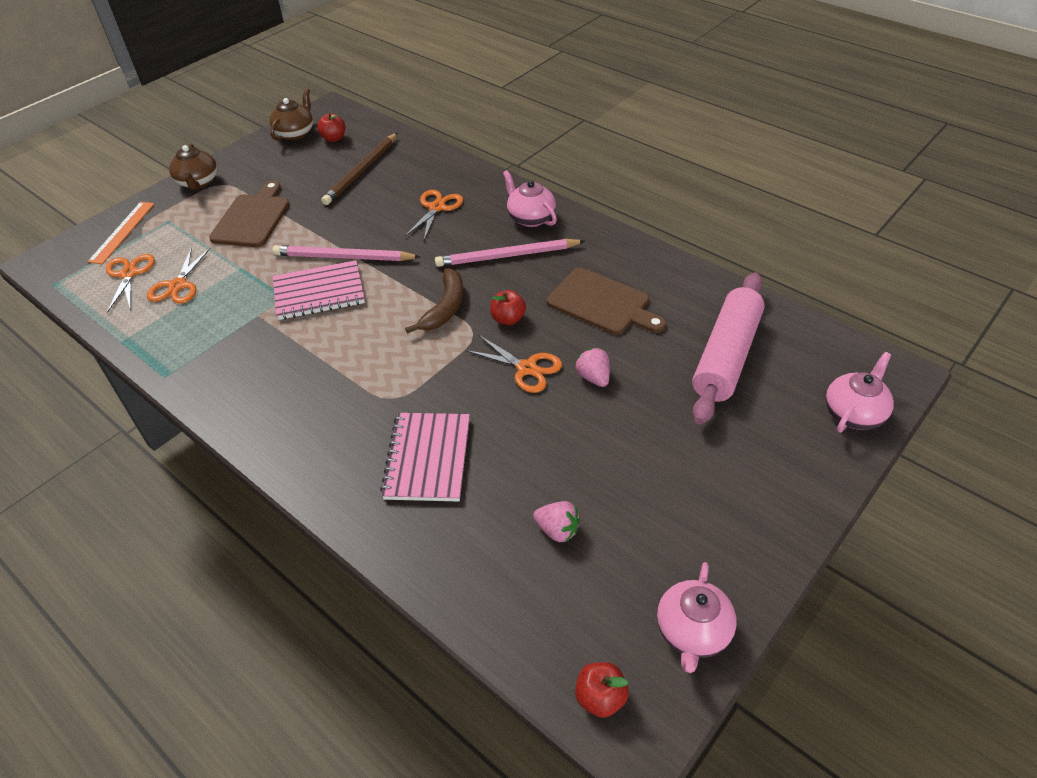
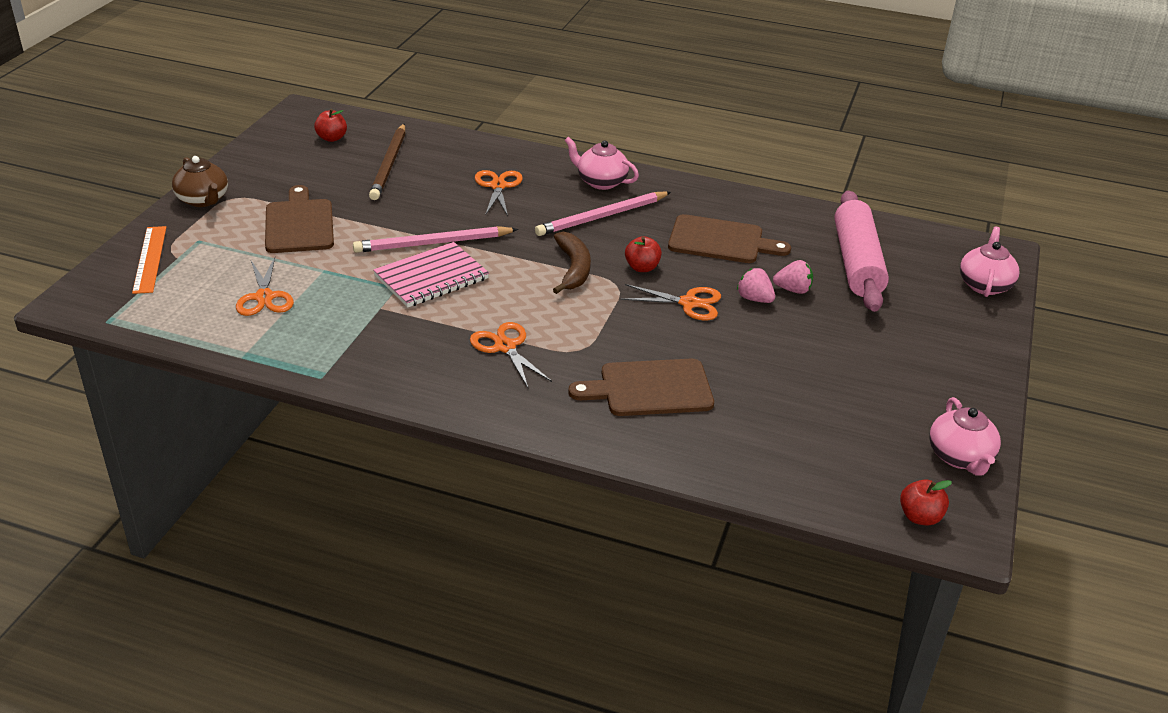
camera: 25 degrees left, 10 degrees down
(129, 274) = (195, 296): orange scissors -> orange scissors (505, 347)
(295, 133) = (281, 139): brown teapot -> none
(428, 458) = (650, 389): pink notebook -> brown cutting board
(557, 530) = (804, 415): pink strawberry -> pink strawberry (793, 290)

